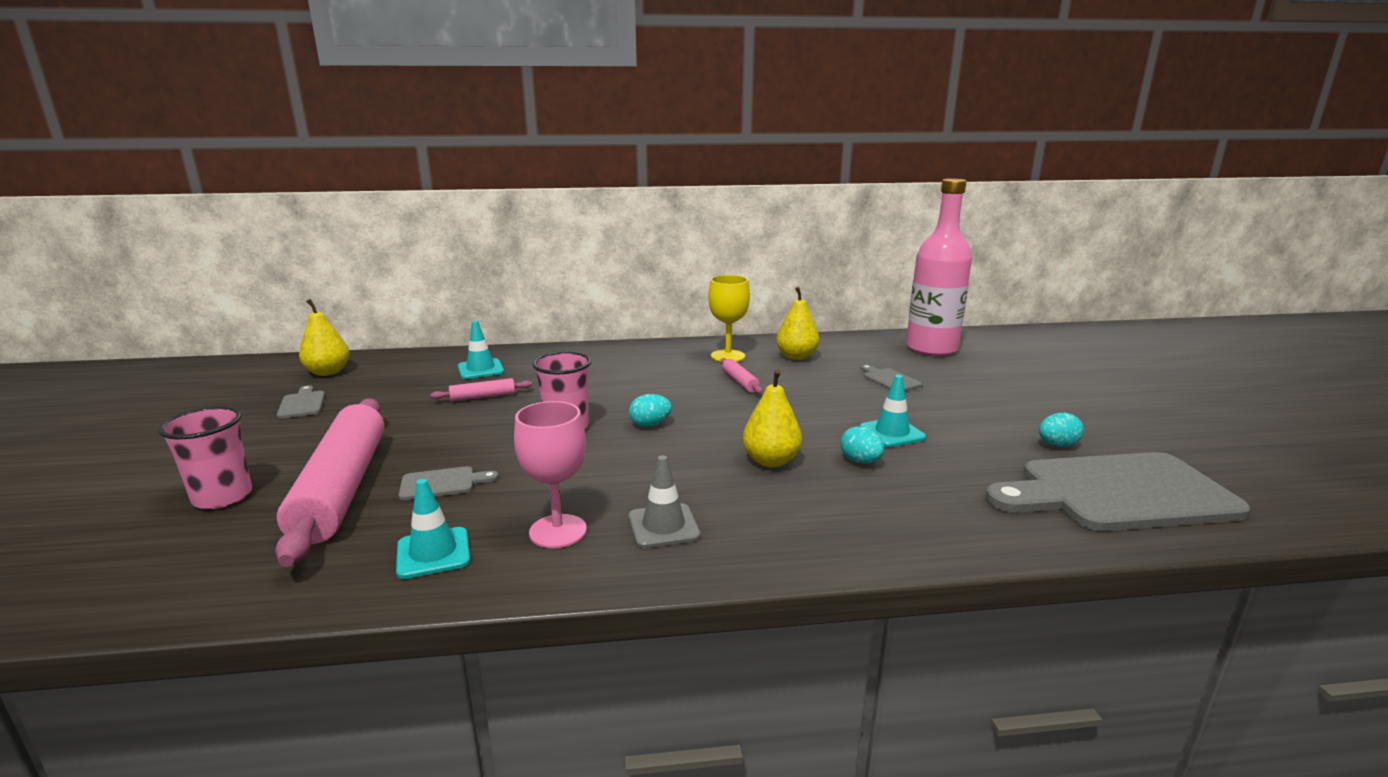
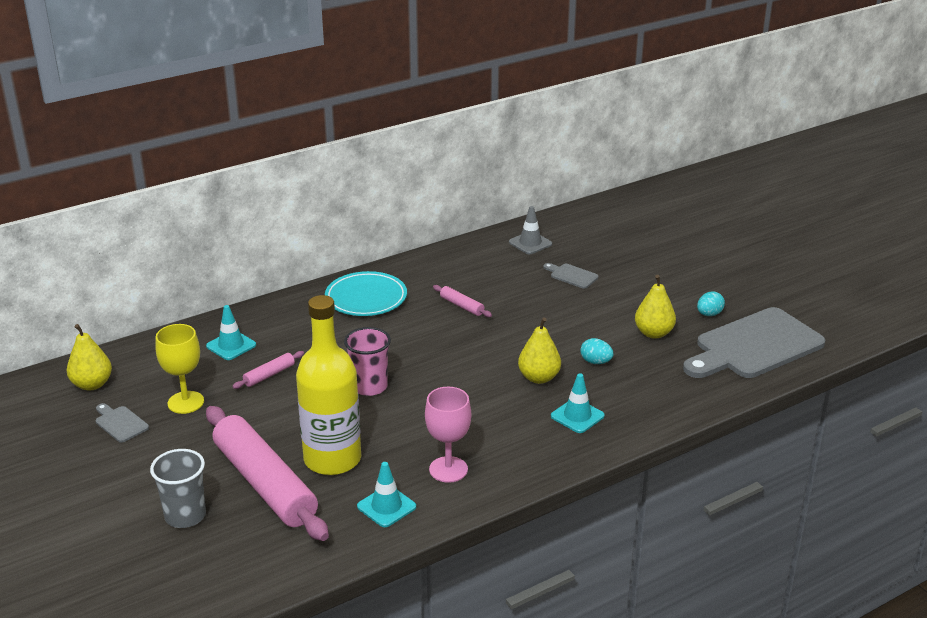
camera: 25 degrees left, 10 degrees up
(222, 497) = (185, 516): pink cup -> grey cup
(442, 483) = (332, 459): grey cutting board -> yellow bottle
(648, 359) = (366, 298): none -> turquoise plate
(650, 424) = (430, 368): turquoise egg -> none
(663, 526) = (509, 447): grey traffic cone -> grey traffic cone (530, 243)
(727, 356) = (429, 278): yellow goblet -> yellow goblet (185, 402)
(796, 357) = (485, 265): yellow pear -> yellow pear (653, 333)
(892, 433) = (602, 331): turquoise traffic cone -> turquoise traffic cone (577, 416)
(931, 348) = (584, 230): pink bottle -> none

